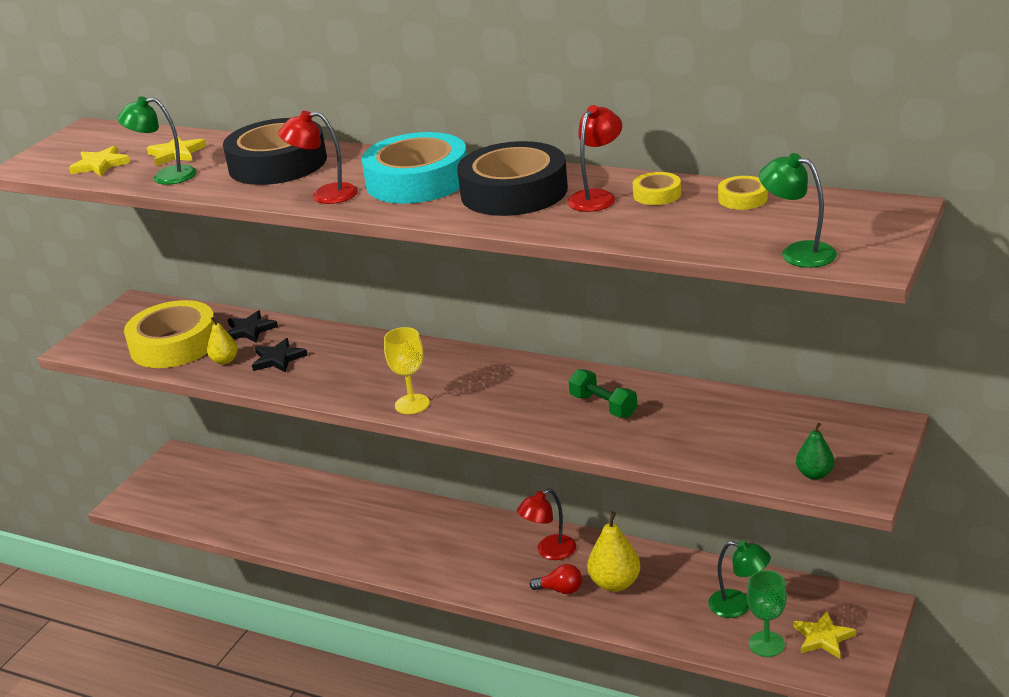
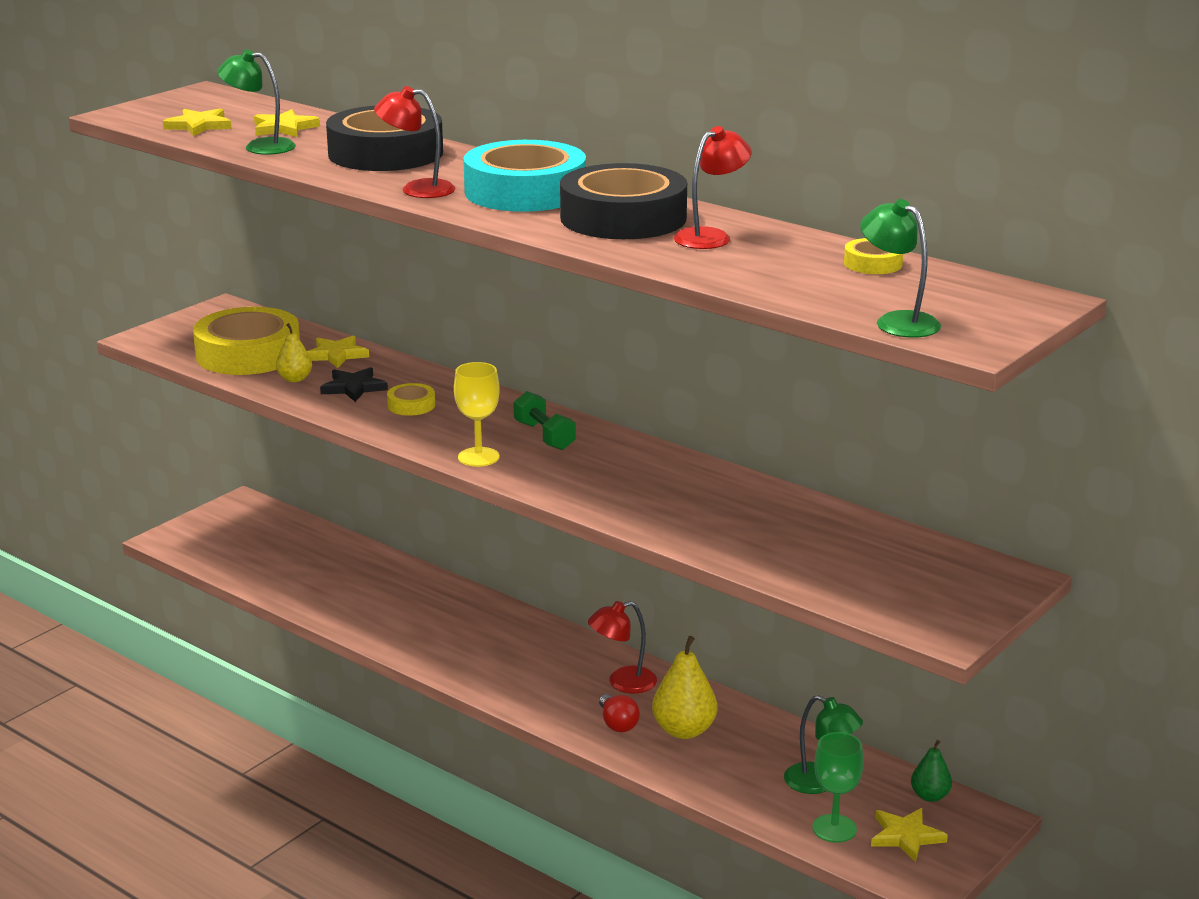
camera: 10 degrees right, 5 degrees down
(249, 330) = (336, 355): black star -> yellow star
(560, 590) = (617, 724): red light bulb -> red light bulb turned 45 degrees clockwise
(603, 406) = (693, 498): green dumbbell -> green dumbbell (544, 436)
(657, 194) = (779, 245): yellow tape -> yellow tape (411, 405)
(814, 474) = (900, 608): green pear -> green pear (930, 796)

